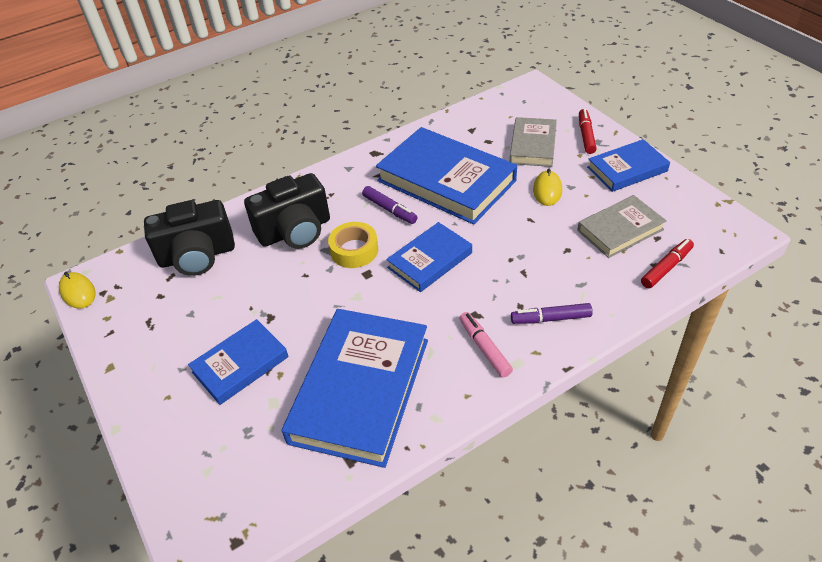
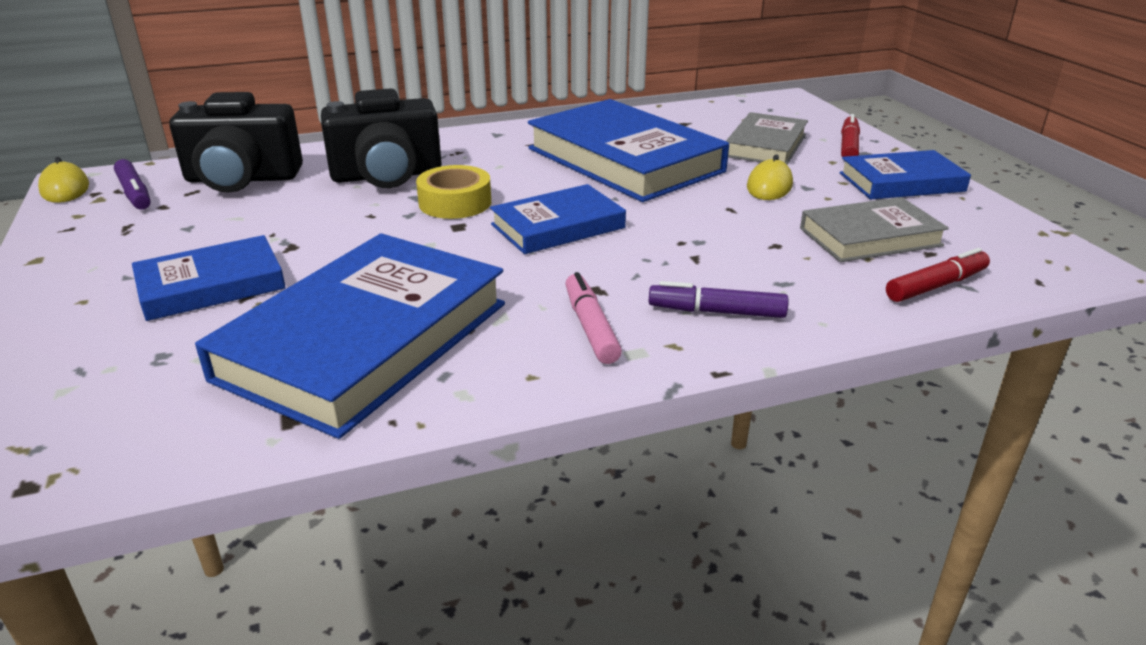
camera: 10 degrees right, 15 degrees down
(390, 209) = (529, 174): purple marker -> purple marker (135, 193)

